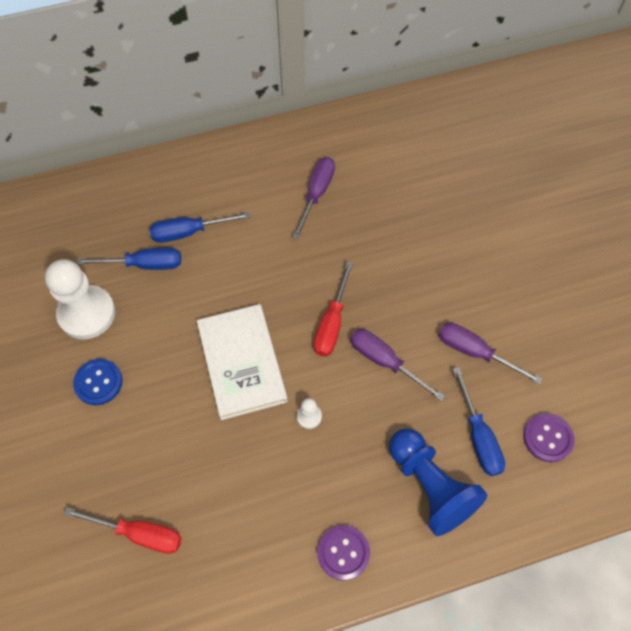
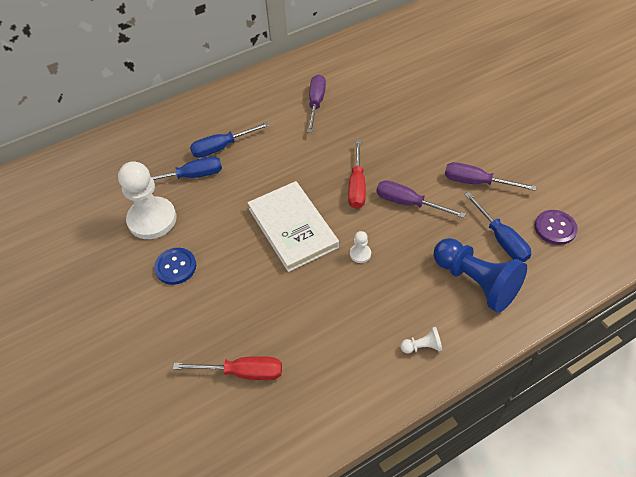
camera: 10 degrees left, 10 degrees down
(343, 552) = (422, 346): purple button -> white pawn

